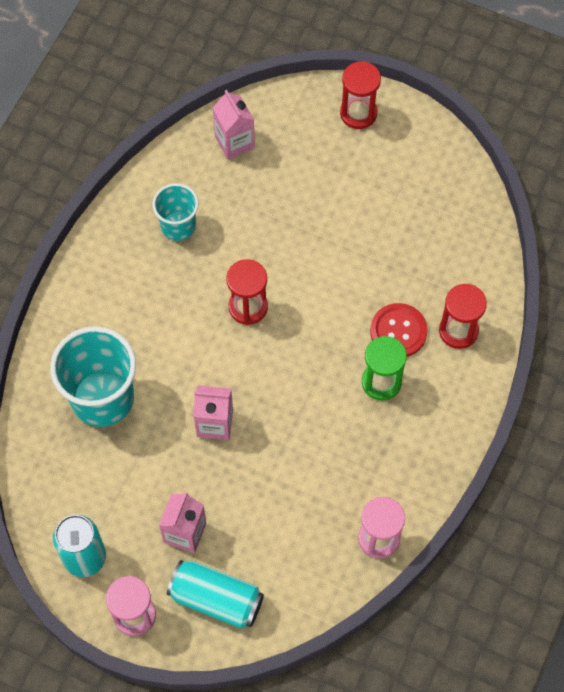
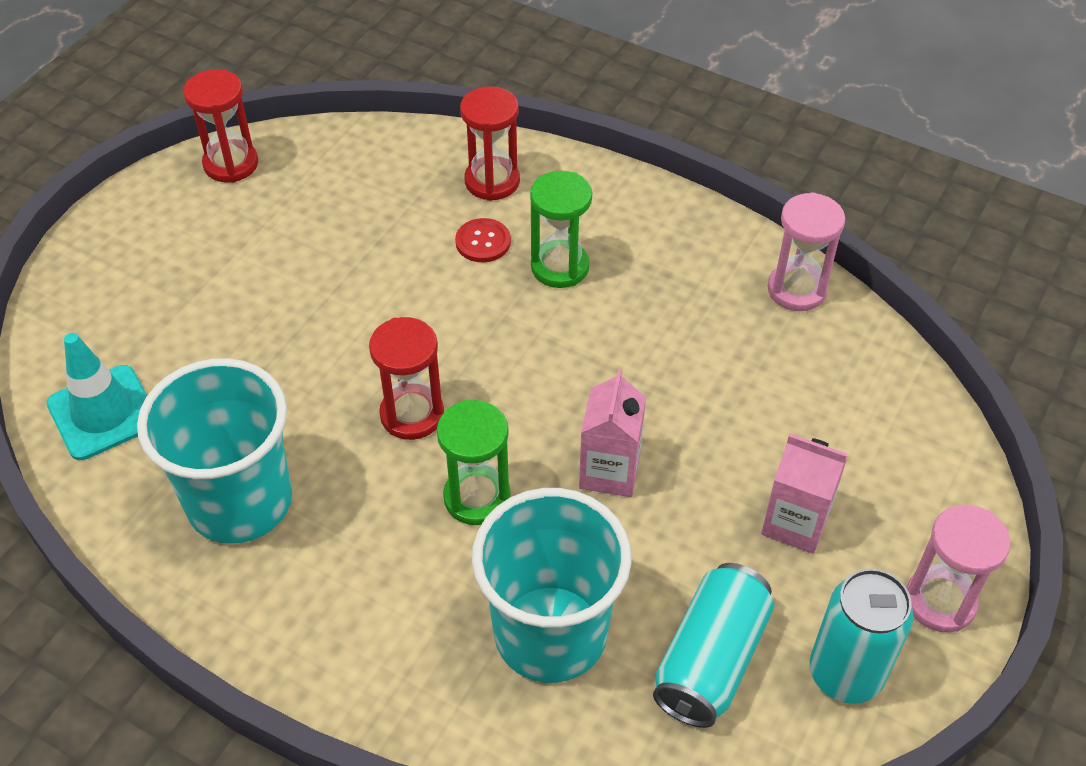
camera: 85 degrees left, 15 degrees down
(178, 226) = (240, 502): turquoise cup -> turquoise cup, size x1.73
(190, 350) = (477, 497): none -> green hourglass
(216, 599) = (902, 487): turquoise can -> turquoise can (710, 660)
(234, 142) = (103, 413): pink carton -> turquoise traffic cone
(358, 113) = (108, 255): red hourglass -> red hourglass (231, 164)
(398, 331) = (483, 242): red button -> red button, size x0.67

